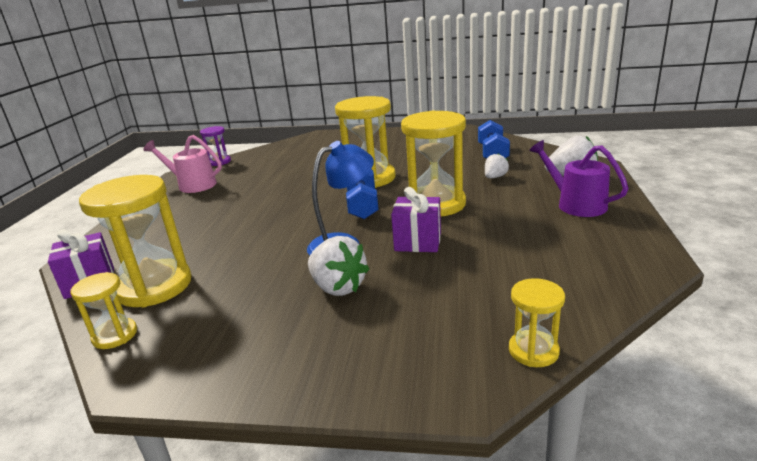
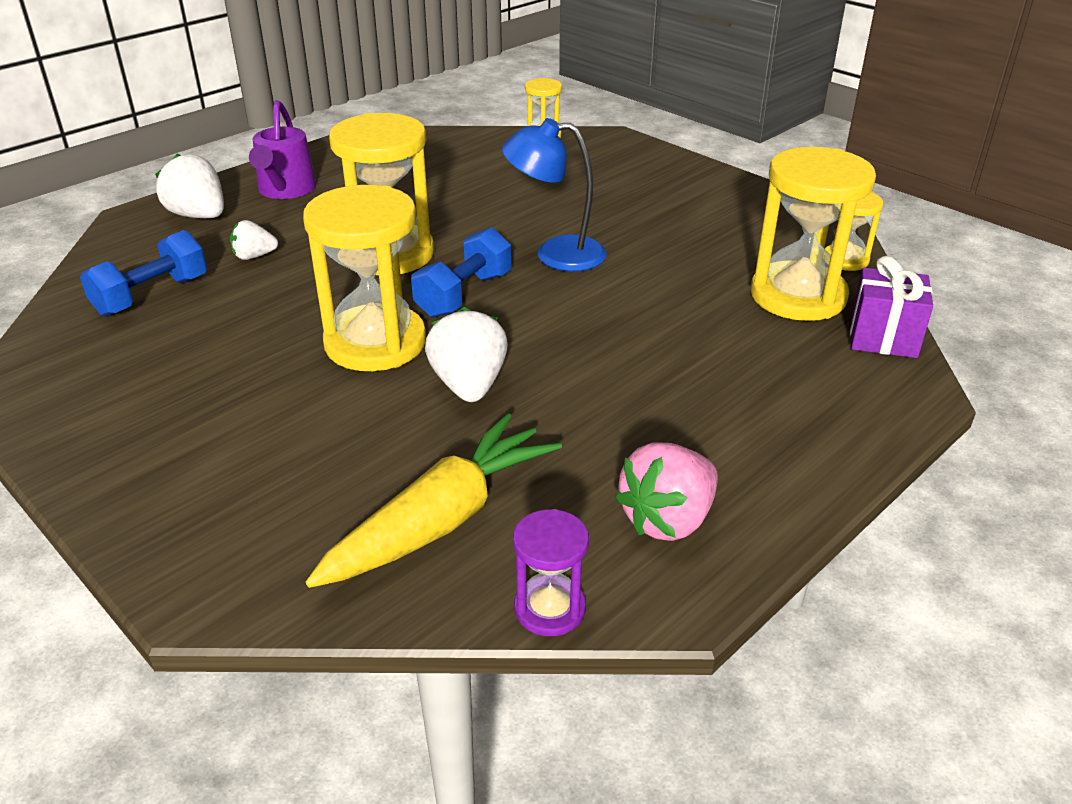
camera: 145 degrees left, 10 degrees up
(192, 185) = (667, 520): pink watering can -> pink strawberry
(271, 161) = (441, 520): none -> yellow carrot
(338, 287) = (613, 217): white strawberry -> white strawberry (469, 385)
(418, 242) = (486, 223): purple gift -> none

